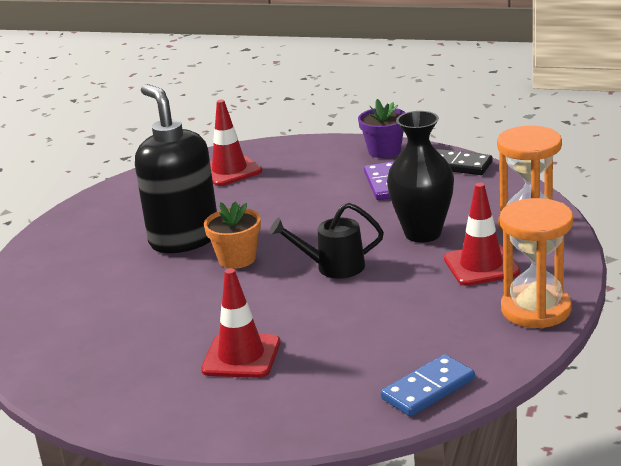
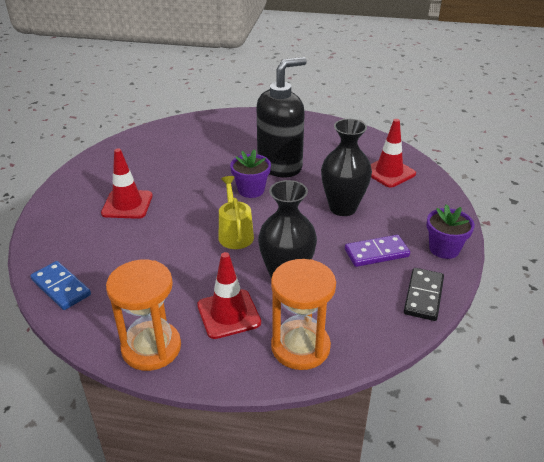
camera: 80 degrees right, 10 degrees up
(237, 259) = (251, 190): orange flower pot -> purple flower pot
(297, 200) = (343, 208): none -> black vase
(333, 267) = (235, 233): black watering can -> yellow watering can

